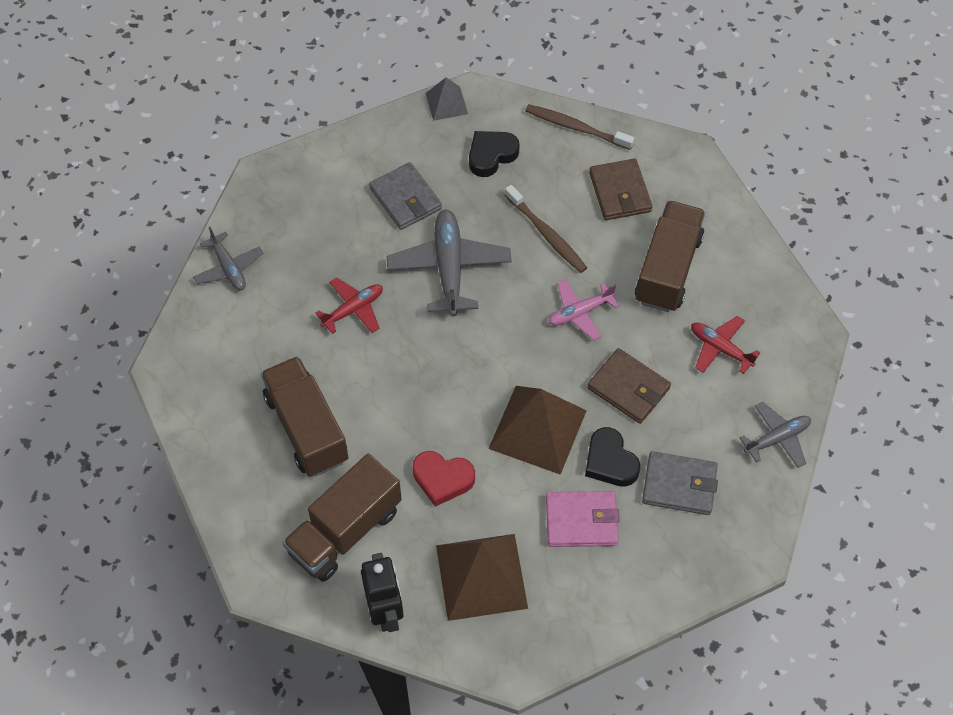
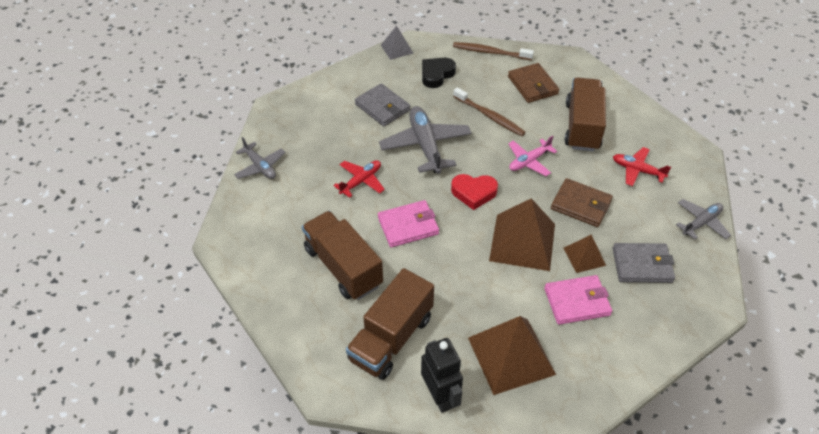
camera: 10 degrees left, 10 degrees down
(399, 384) = (408, 226): none -> pink wallet
(442, 479) = (459, 288): red heart -> red heart (474, 193)
(610, 461) = (584, 256): black heart -> brown pyramid

